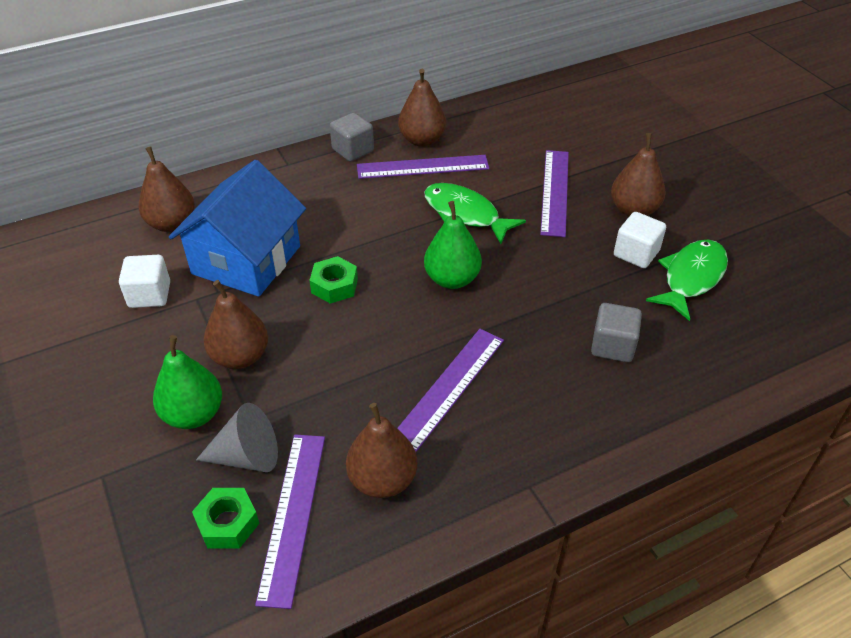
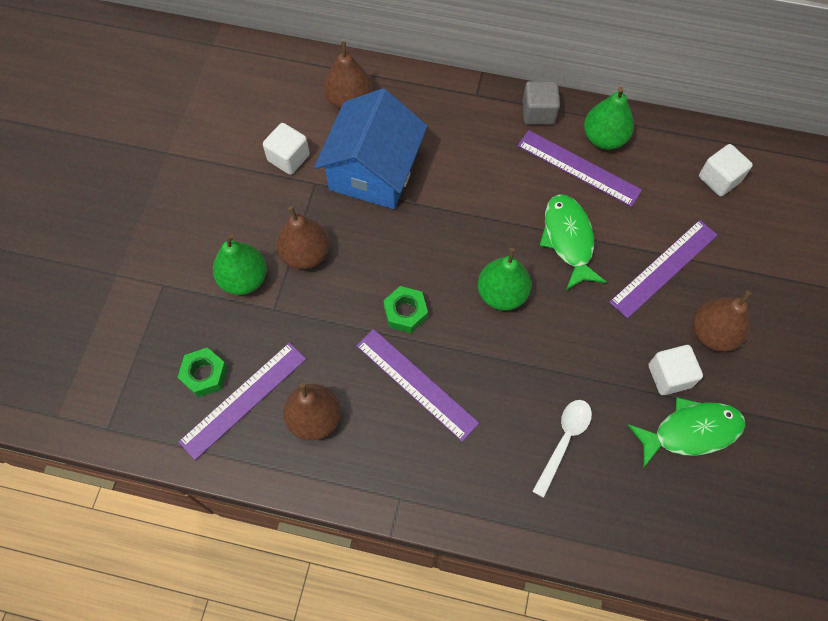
camera: 40 degrees right, 20 degrees up
(246, 260) = (373, 171): blue house -> blue house turned 45 degrees counterclockwise
(247, 456) = (251, 336): grey cone -> none
(334, 286) = (414, 238): green nut -> green nut (405, 312)
(422, 140) = (604, 138): brown pear -> green pear
(449, 388) = (416, 384): purple ruler -> purple ruler turned 60 degrees clockwise
(531, 121) = (719, 179): none -> white cube
(612, 346) = (564, 441): grey cube -> white spoon

